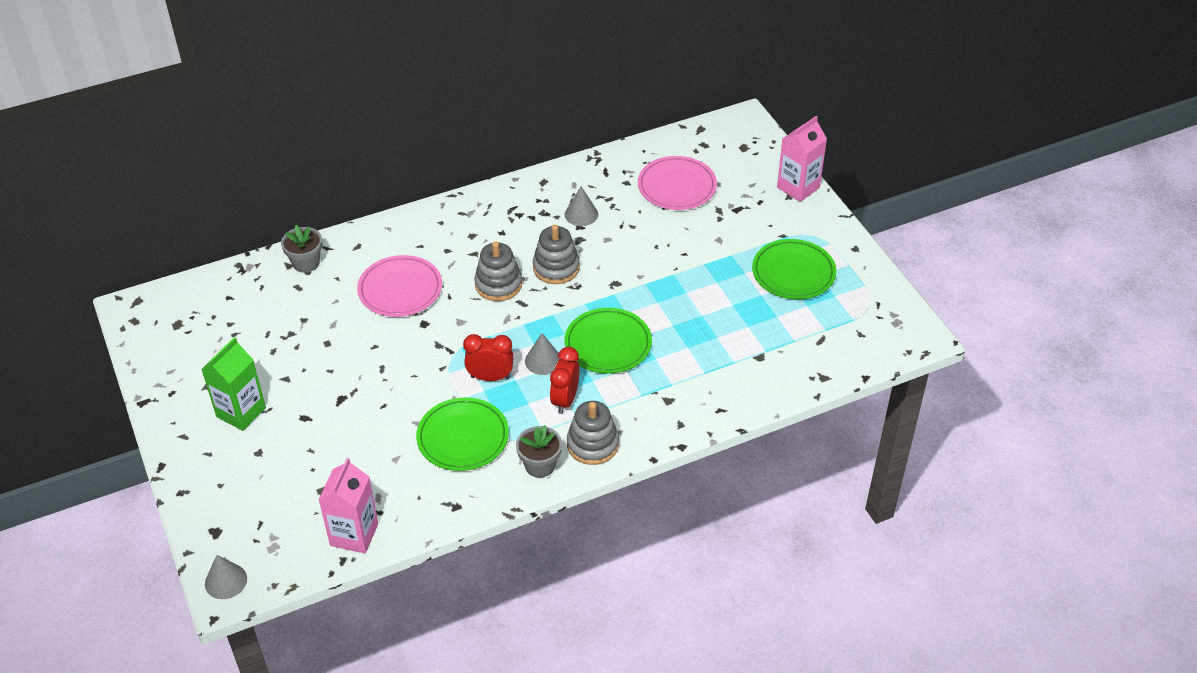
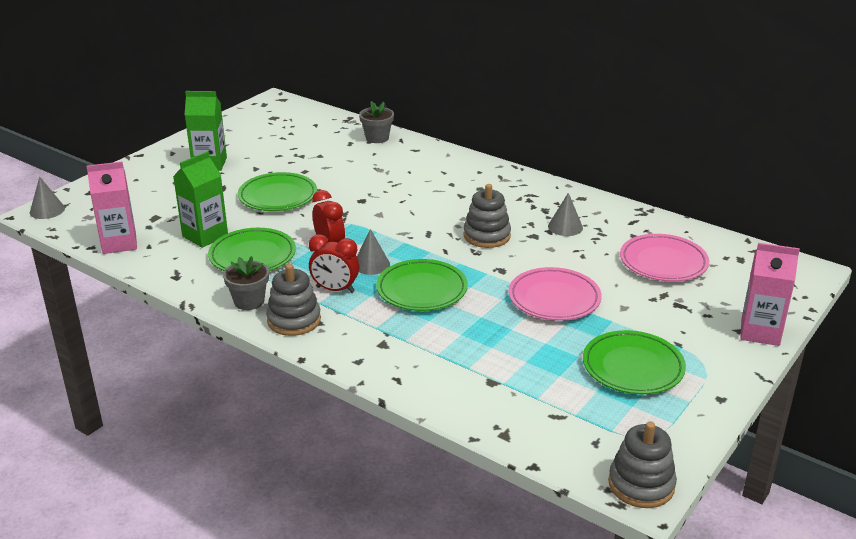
camera: 60 degrees right, 15 degrees down
(363, 381) = (278, 196): none -> green plate
(395, 462) = (205, 236): none -> green carton
(400, 290) = (387, 180): pink plate -> pink plate (554, 299)
(498, 284) = (438, 217): grey stacking toy -> grey stacking toy (641, 484)
(565, 400) = (335, 289): red clock -> red clock turned 150 degrees counterclockwise

